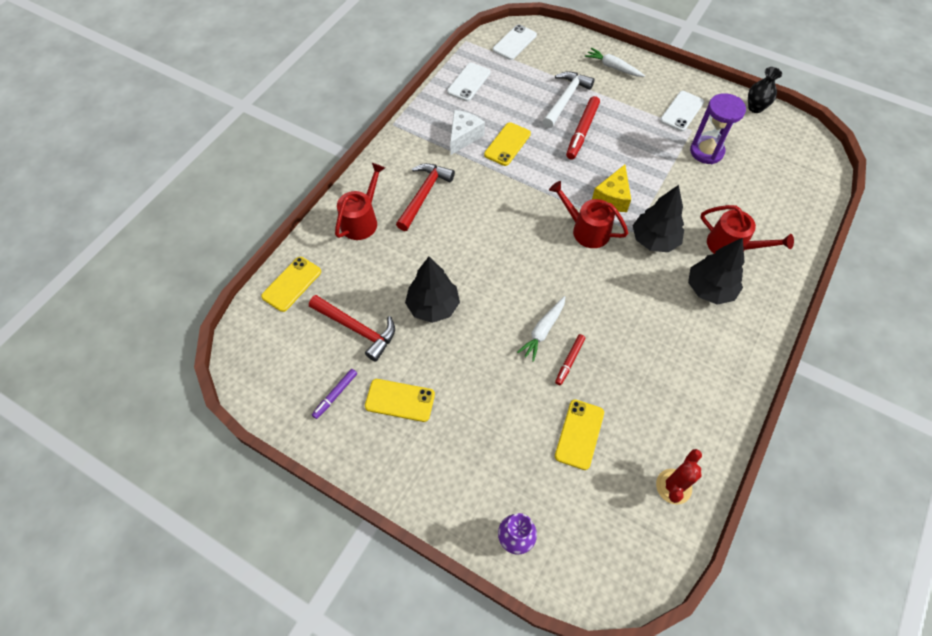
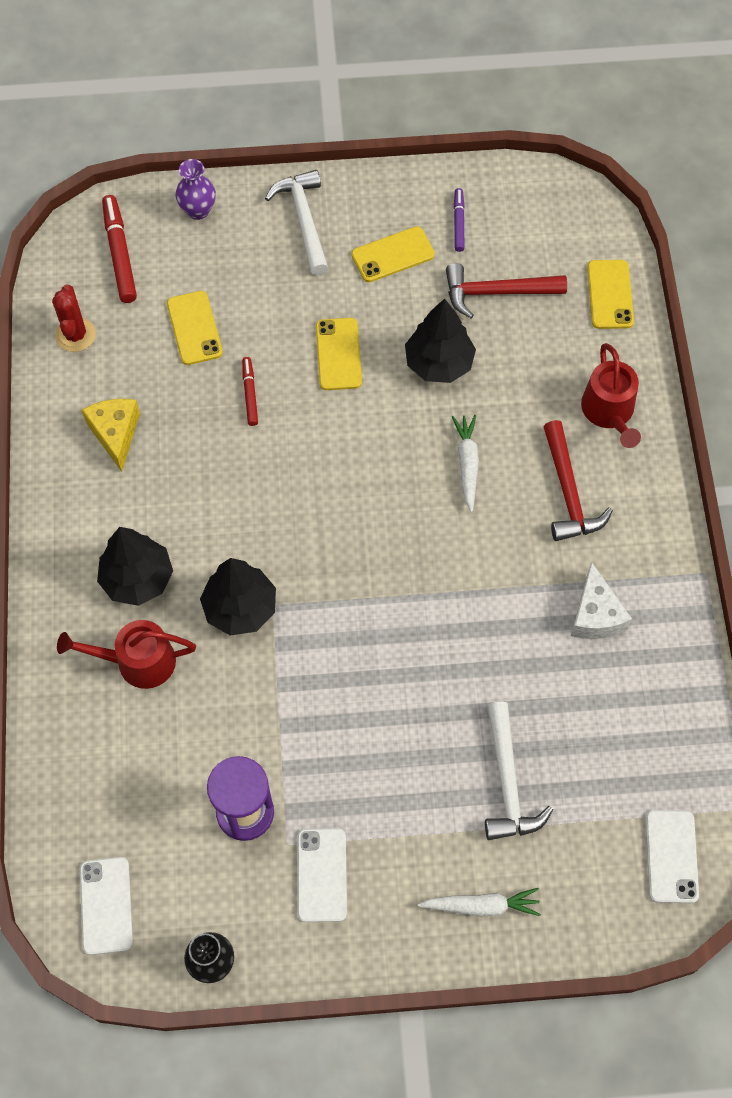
camera: 145 degrees right, 5 degrees up
(440, 472) = (304, 220): none -> white hammer
(469, 82) = (670, 720): white phone -> white phone (106, 905)
(507, 144) = (527, 640): yellow phone -> yellow phone (338, 354)
(543, 331) = (300, 409): white carrot -> white carrot (467, 464)
(582, 131) = (442, 732): red marker -> red marker (120, 253)
(586, 230) = (333, 569): red watering can -> none
(612, 197) = (331, 642): yellow cheese -> yellow cheese (115, 434)

